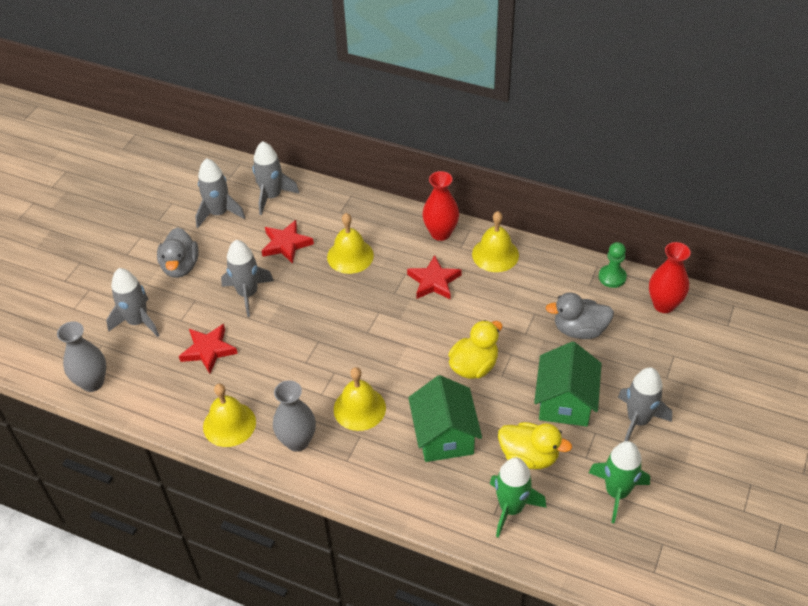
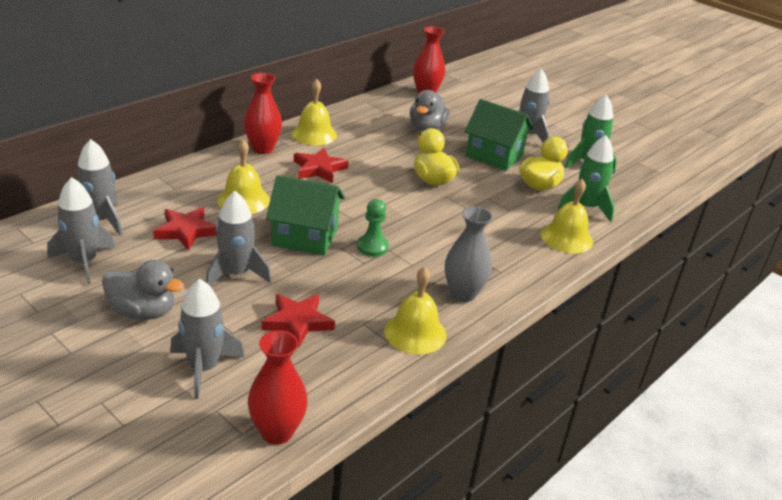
camera: 75 degrees left, 15 degrees down
(92, 382) = (277, 432): grey vase -> red vase
(359, 408) = (443, 248): yellow bell -> yellow bell (566, 238)
(444, 436) = (499, 215): green house -> green house (305, 237)
(612, 277) = (383, 100): green pawn -> green pawn (372, 247)

